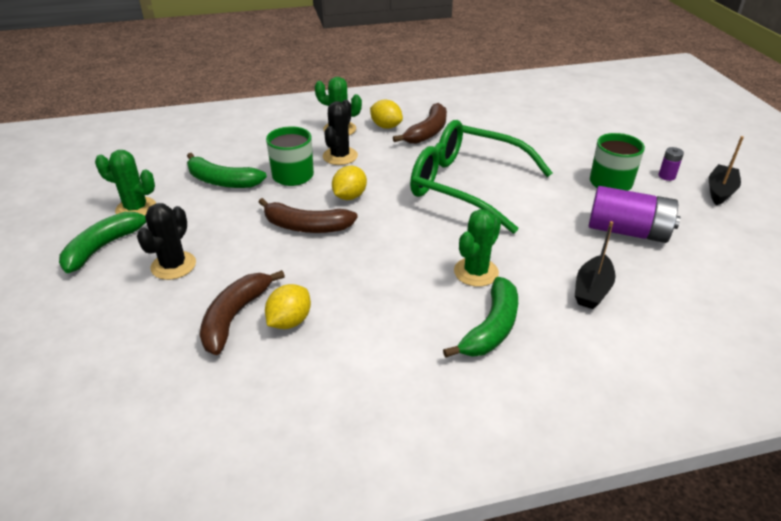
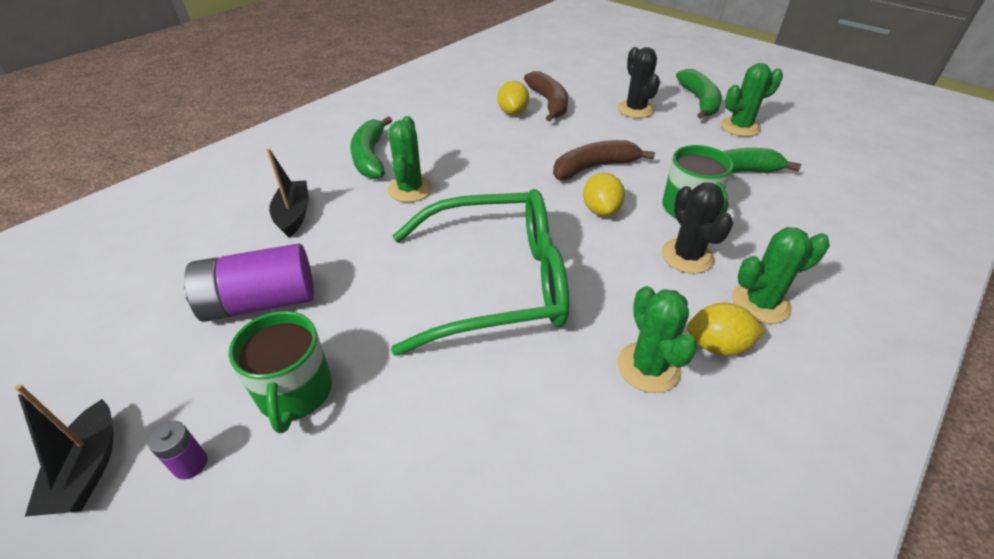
camera: 145 degrees right, 5 degrees up
(427, 132) = (648, 367): brown banana -> green cactus

